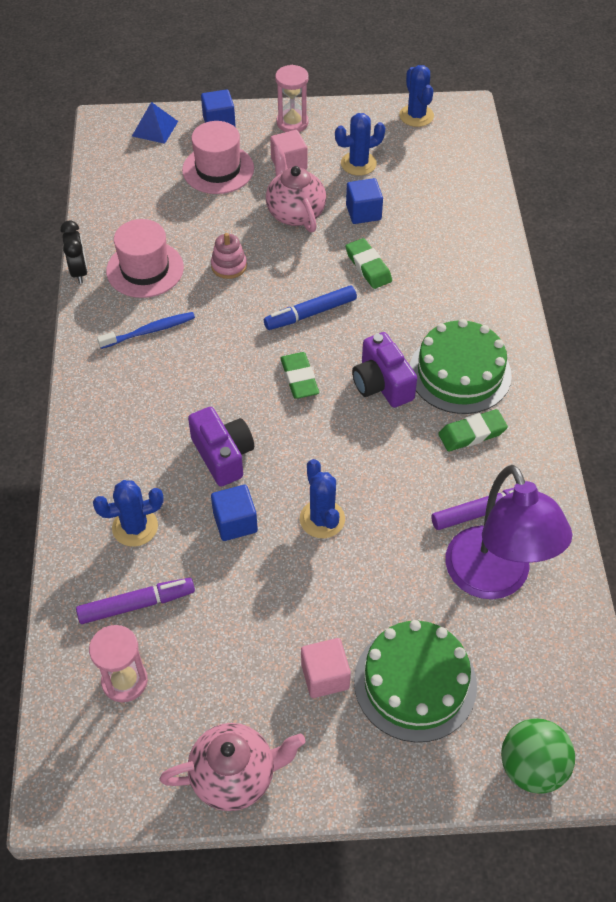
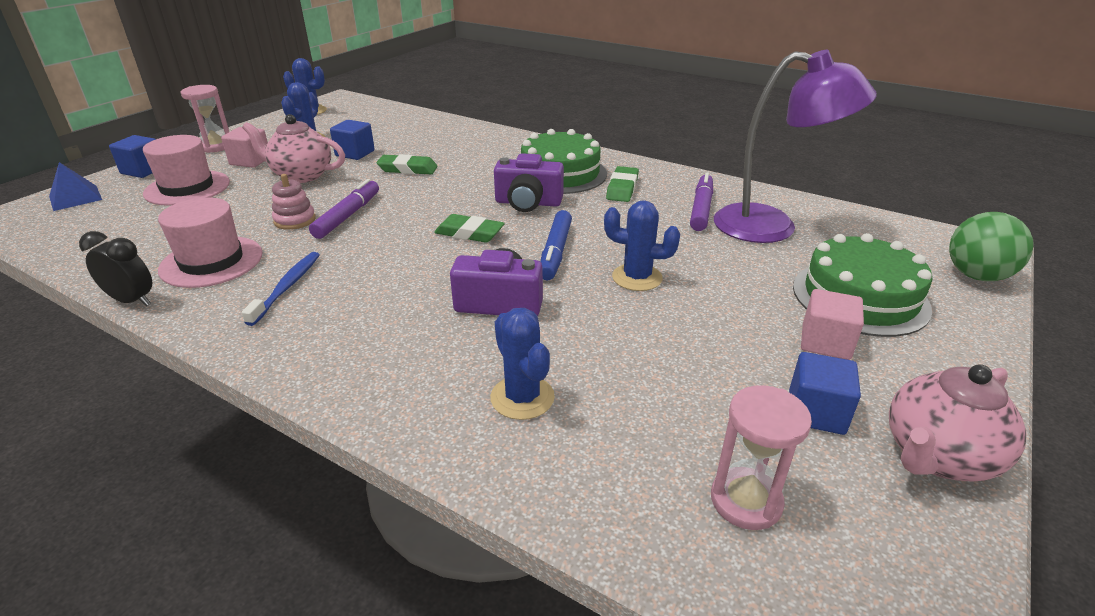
camera: 55 degrees left, 20 degrees down
(135, 527) = (522, 397): blue cactus -> blue cactus turned 45 degrees counterclockwise
(136, 604) = (635, 441): purple marker -> purple marker (348, 216)
(235, 522) = (590, 326): blue cube -> blue cube (816, 412)
(235, 776) = (937, 456): pink teapot -> pink teapot turned 150 degrees counterclockwise
(310, 313) = (411, 205): blue marker -> blue marker (555, 252)

